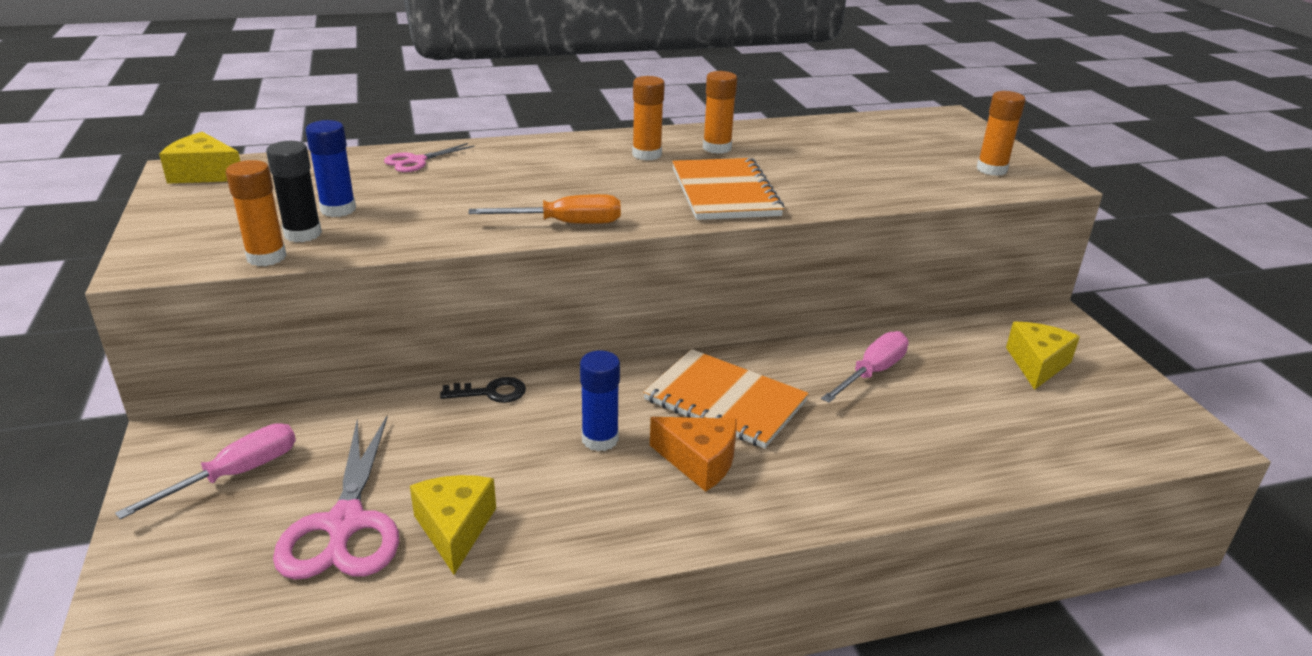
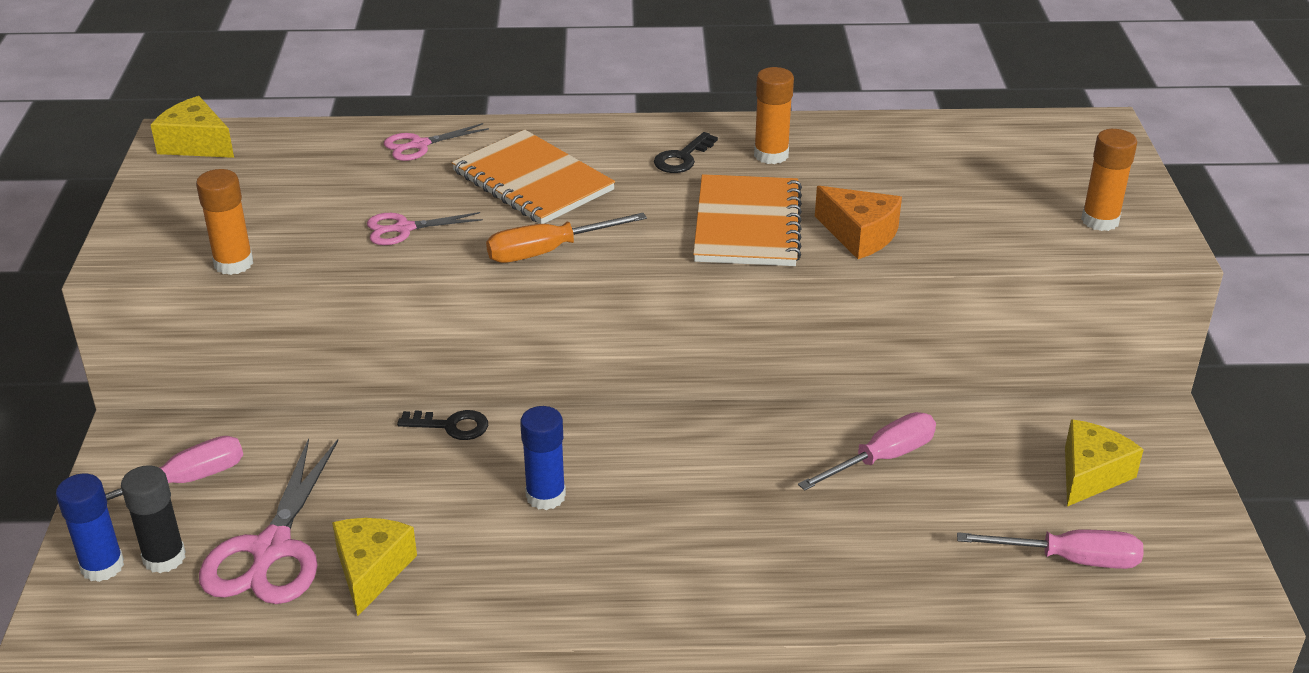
camera: 15 degrees right, 5 degrees up
(303, 234) = (275, 237): black glue stick -> black glue stick (164, 558)
(338, 209) = (318, 207): blue glue stick -> blue glue stick (102, 566)
(425, 218) = (404, 229): none -> pink scissors
(565, 224) = (548, 251): orange screwdriver -> orange screwdriver turned 150 degrees clockwise
(647, 154) = (682, 158): orange glue stick -> black key
(699, 461) = (639, 537): orange cheese -> orange cheese (859, 235)
(725, 401) = (697, 470): orange notebook -> orange notebook (532, 181)
(1061, 429) = (1069, 559): none -> pink screwdriver

